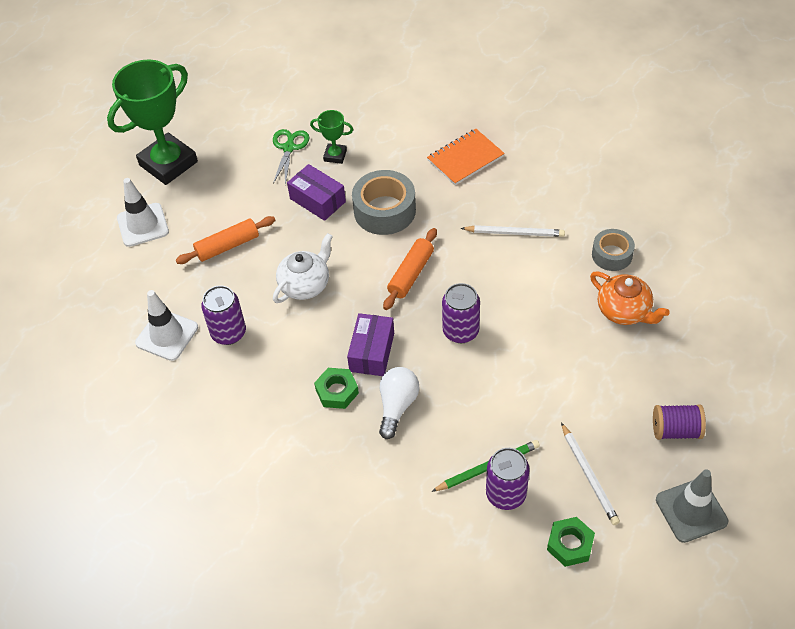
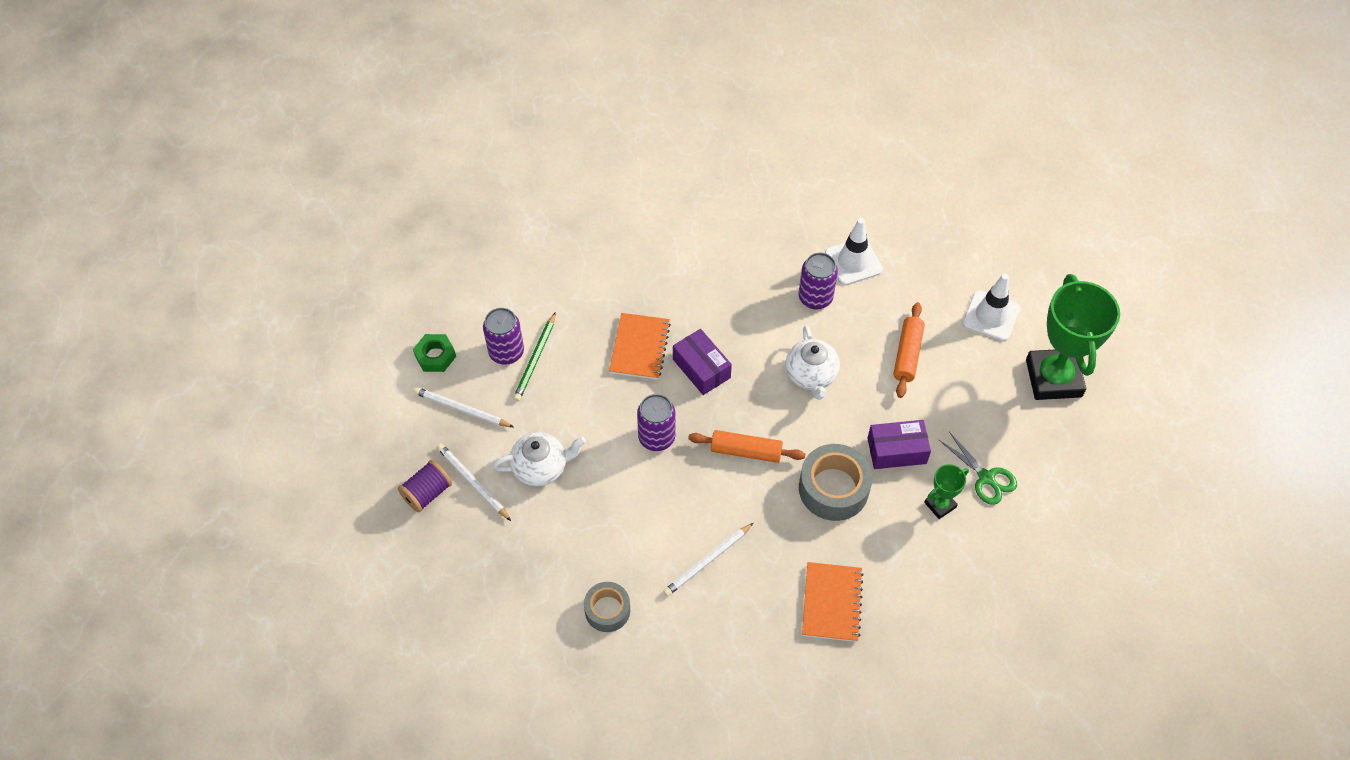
camera: 130 degrees right, 5 degrees up
(337, 391) = (691, 323): green nut -> none
(397, 406) = (640, 347): white light bulb -> orange notebook
(411, 274) = (746, 451): orange rolling pin -> orange rolling pin turned 60 degrees counterclockwise
(567, 379) = (541, 467): none -> white teapot
(624, 311) = (549, 563): orange teapot -> none
(632, 409) = (473, 482): none -> white pencil
(691, 510) = (371, 442): grey traffic cone -> none

